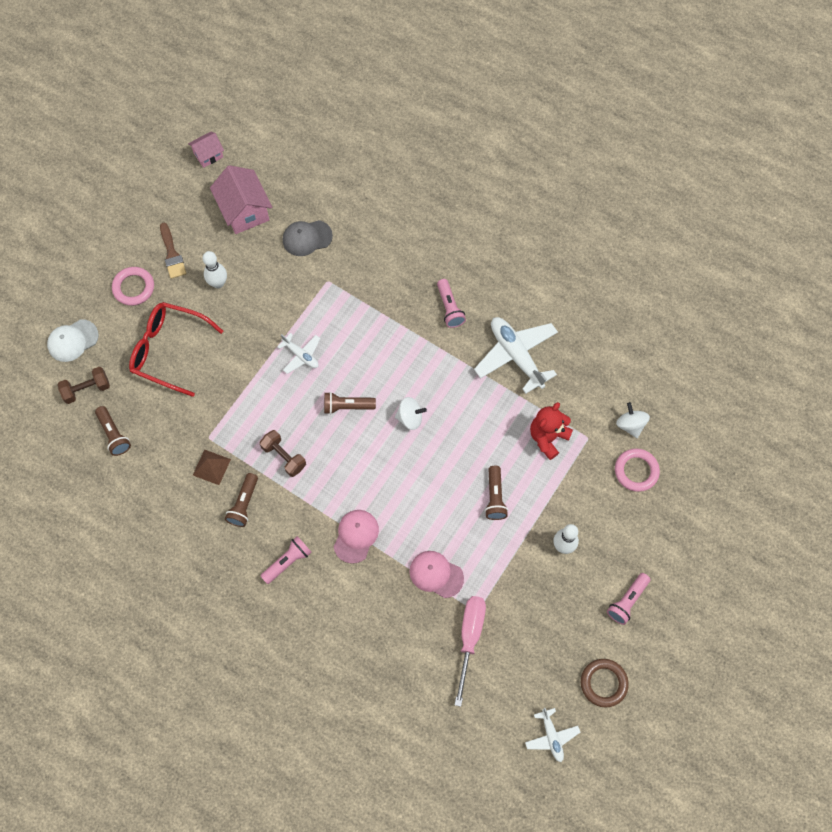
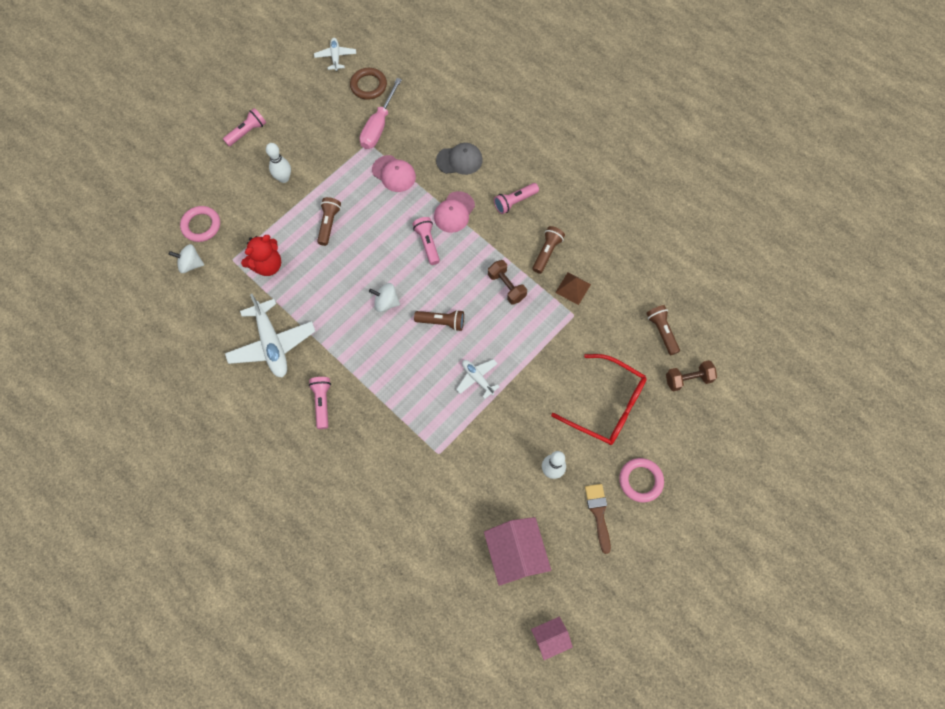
camera: 170 degrees left, 0 degrees up
(72, 340) = (703, 432): white cap -> none
(307, 238) = (452, 508): grey cap -> grey cap (459, 160)
(379, 492) = (427, 243): none -> pink flashlight
(603, 683) = (286, 82): brown ring -> brown ring (368, 86)
(630, 425) = (191, 264): white spinning top -> white spinning top turned 105 degrees clockwise

